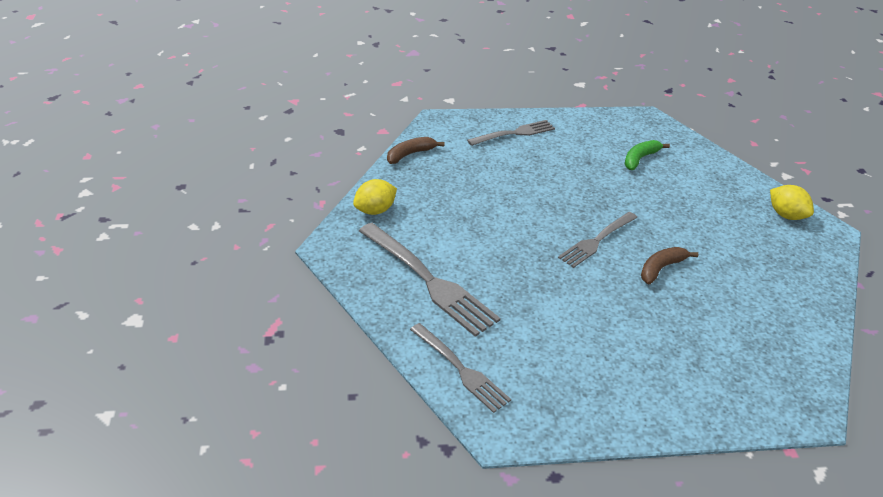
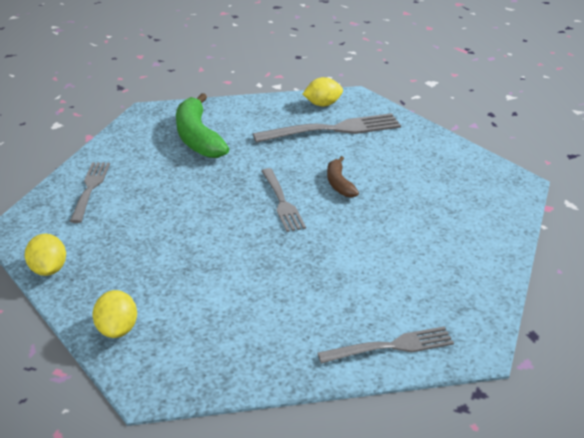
camera: 60 degrees left, 5 degrees down
(410, 154) = (49, 269): brown banana -> yellow lemon
(429, 281) = (259, 326): grey fork -> grey fork (334, 129)
(640, 159) = (197, 137): green banana -> green banana, size x1.89

